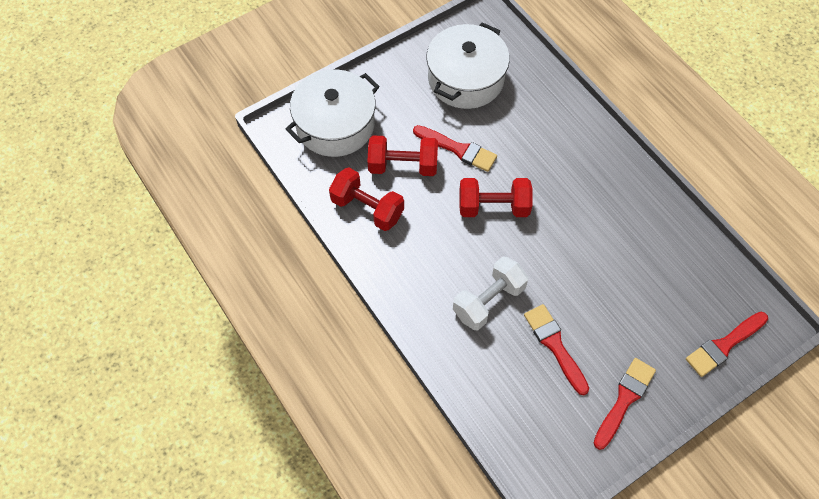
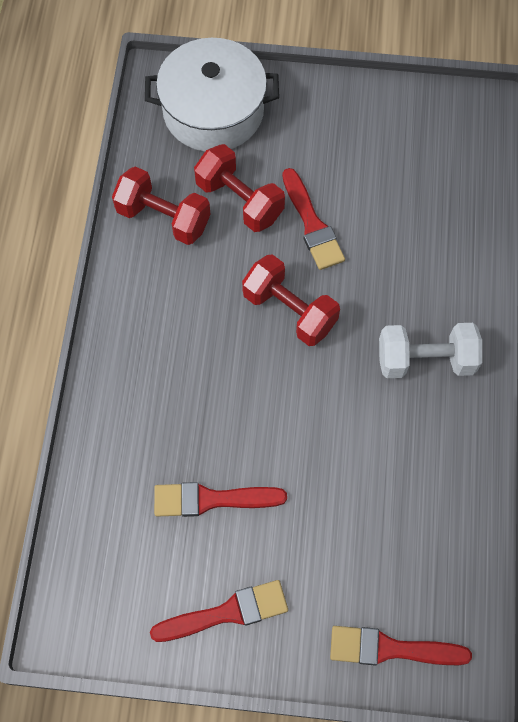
camera: 40 degrees right, 5 degrees up
(367, 208) = (163, 218): red dumbbell -> red dumbbell turned 45 degrees counterclockwise
(465, 79) = (393, 156): white pot -> none
(488, 301) = (190, 402): white dumbbell -> white dumbbell (425, 360)
(555, 345) = (211, 499): red brush -> red brush turned 105 degrees counterclockwise

